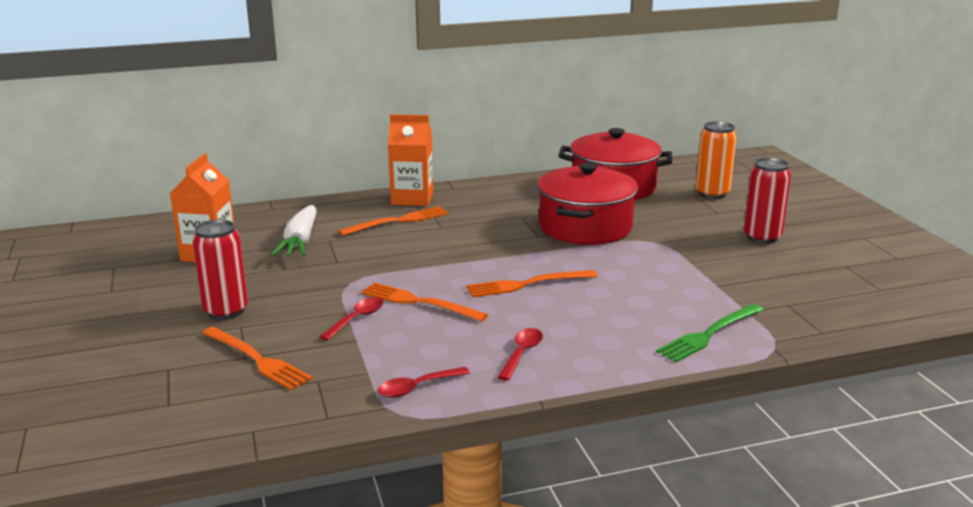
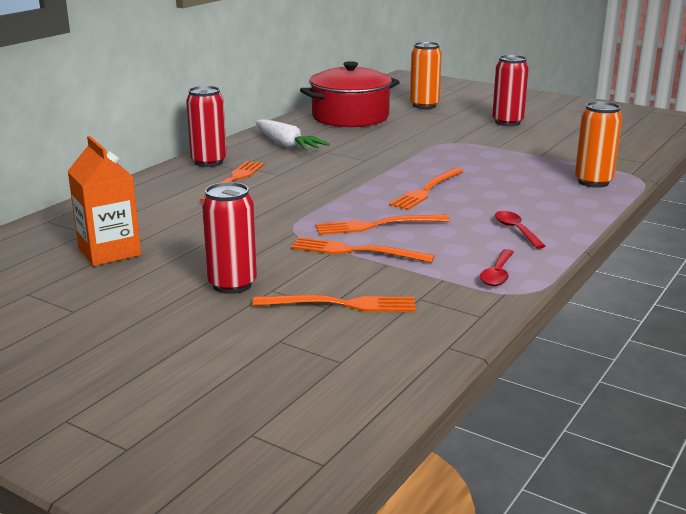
camera: 40 degrees left, 0 degrees up
(300, 242) = (179, 218): white carrot -> white carrot (286, 145)
(357, 319) = (356, 251): red spoon -> orange fork
(412, 198) = (209, 162): orange carton -> red can
(585, 227) = (387, 146): red pot -> none
(709, 334) = (593, 182): green fork -> orange can

